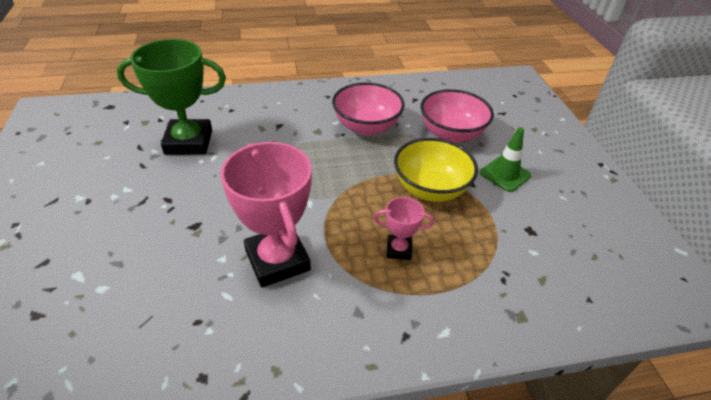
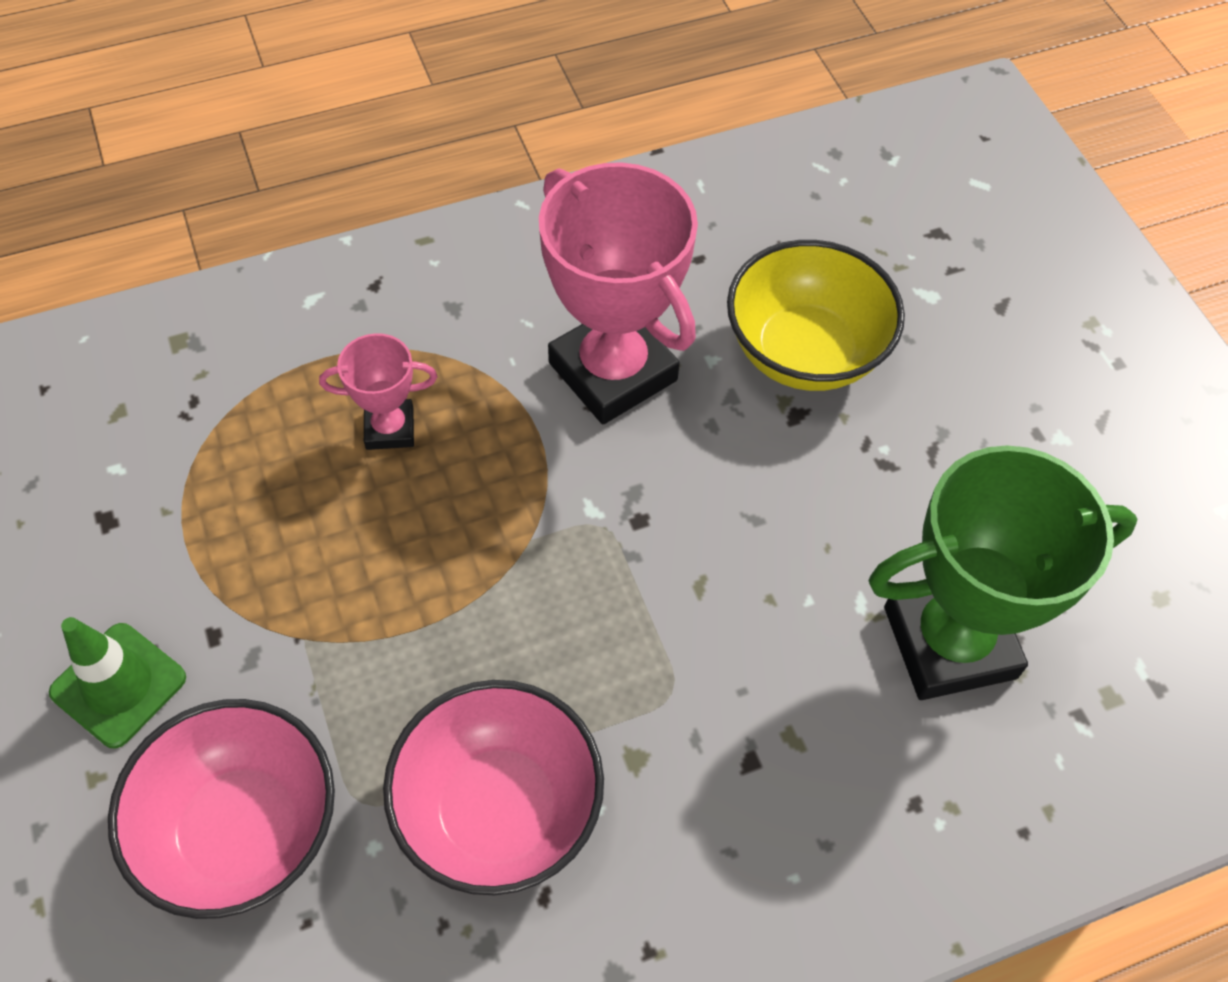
camera: 170 degrees right, 15 degrees up
(430, 189) = (318, 598): yellow bowl -> yellow bowl (804, 352)

